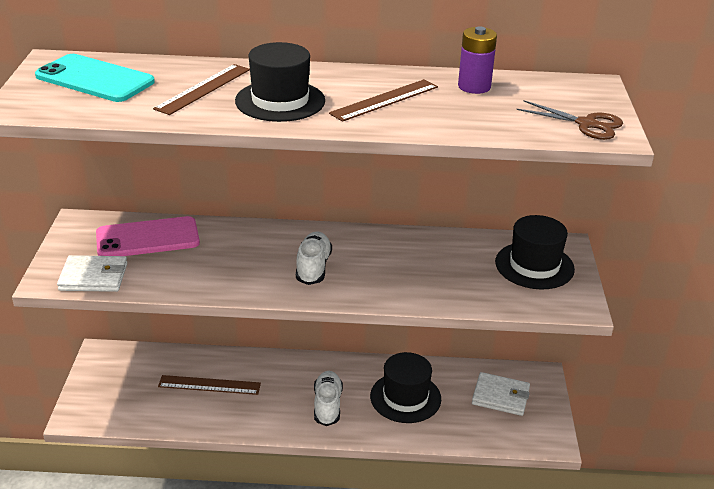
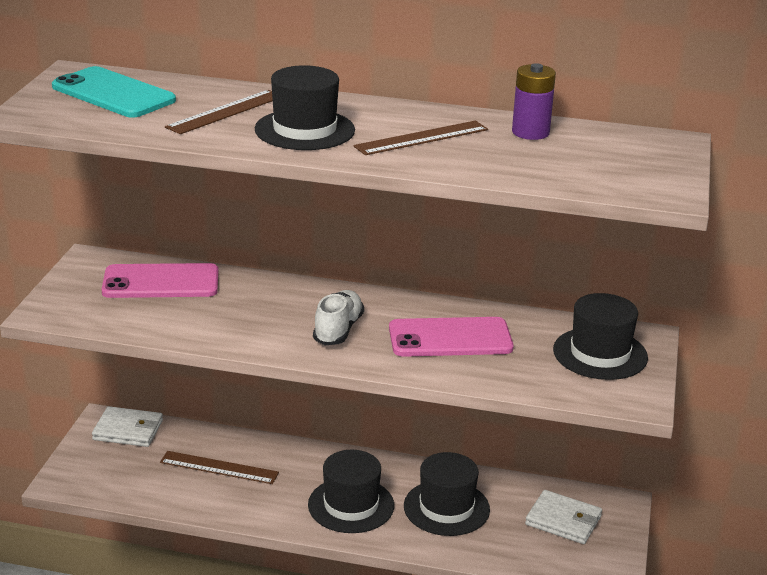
camera: 10 degrees right, 5 degrees down
(93, 277) = (91, 315): white wallet -> white wallet (128, 430)
(327, 405) = (351, 505): white shoe -> black hat
(409, 265) = (450, 338): none -> pink phone
(586, 124) = (643, 180): brown scissors -> none

